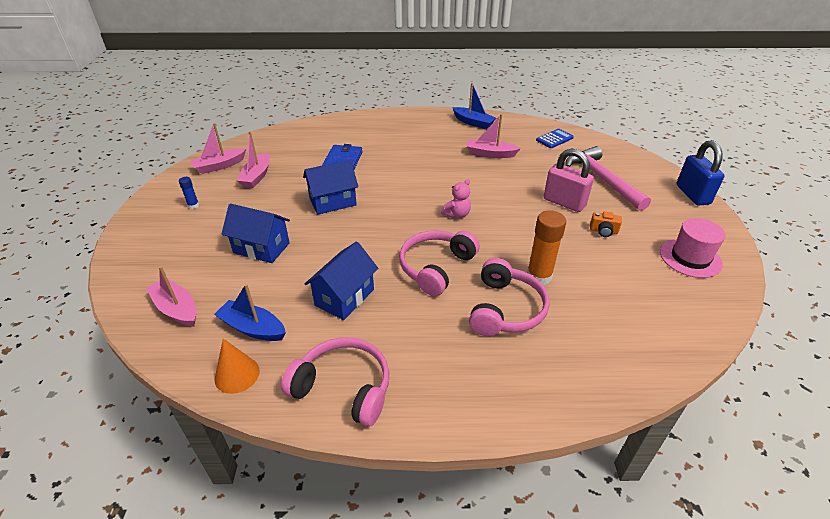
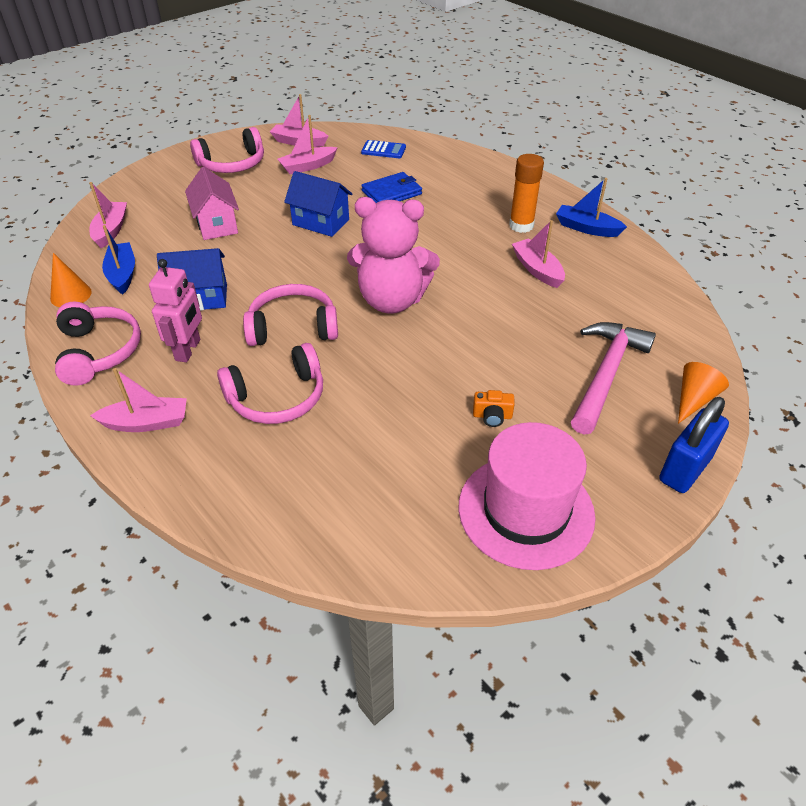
camera: 50 degrees right, 5 degrees up
(193, 205) = (232, 164): blue glue stick -> pink headphones
(261, 248) = (216, 224): blue house -> pink house
(403, 331) = (188, 350): none -> pink robot
(457, 214) = (392, 300): pink teddy bear -> pink teddy bear, size x2.39
(468, 394) = (146, 423): none -> pink boat
(473, 122) = (587, 228): blue boat -> blue boat turned 120 degrees clockwise
(539, 276) = (351, 399): orange glue stick -> orange glue stick (521, 225)
(554, 139) = (645, 300): blue calculator -> blue calculator (383, 150)
(564, 202) = (511, 363): pink padlock -> none
(603, 231) = (492, 416): orange camera -> orange camera turned 60 degrees counterclockwise
(644, 166) = (694, 399): none -> orange cone
(690, 258) = (526, 511): pink hat -> pink hat, size x1.55

